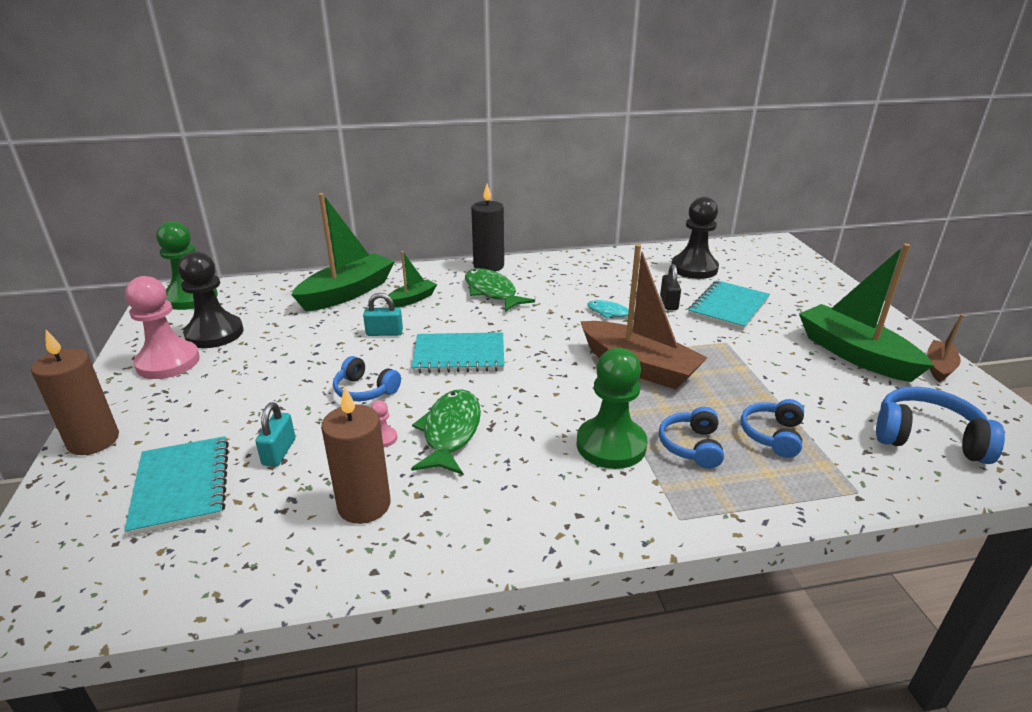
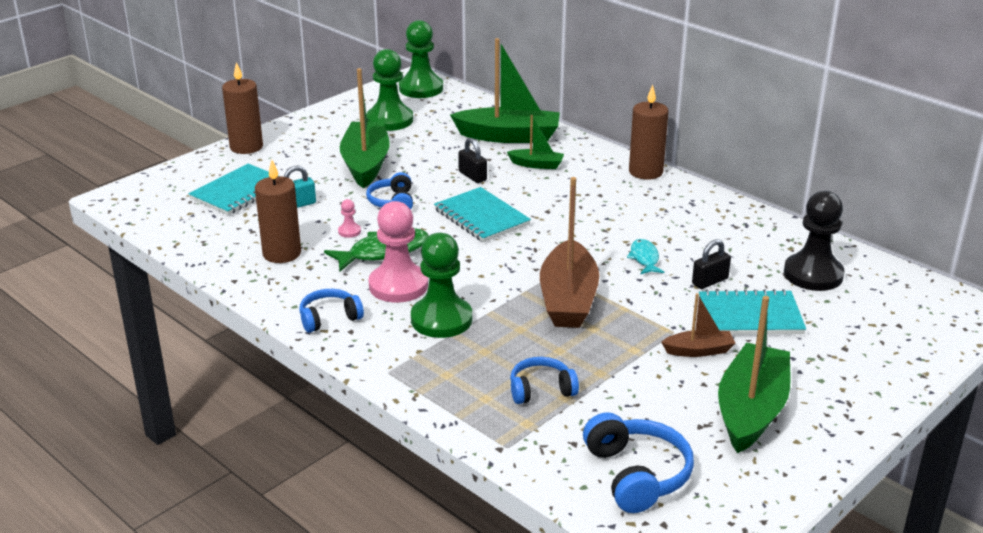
camera: 55 degrees right, 0 degrees up
(168, 362) = (340, 124): pink pawn -> pink pawn (398, 286)
(214, 333) = (389, 120): black pawn -> green pawn
(270, 377) = (366, 164): none -> green boat
(384, 333) = (472, 176): turquoise padlock -> black padlock
(488, 266) = (645, 172): black candle -> brown candle
(492, 292) = (600, 192): green fish -> none
(691, 446) = (480, 355): blue headphones -> blue headphones (329, 318)
(939, 367) = (797, 468): brown boat -> brown boat (699, 351)

